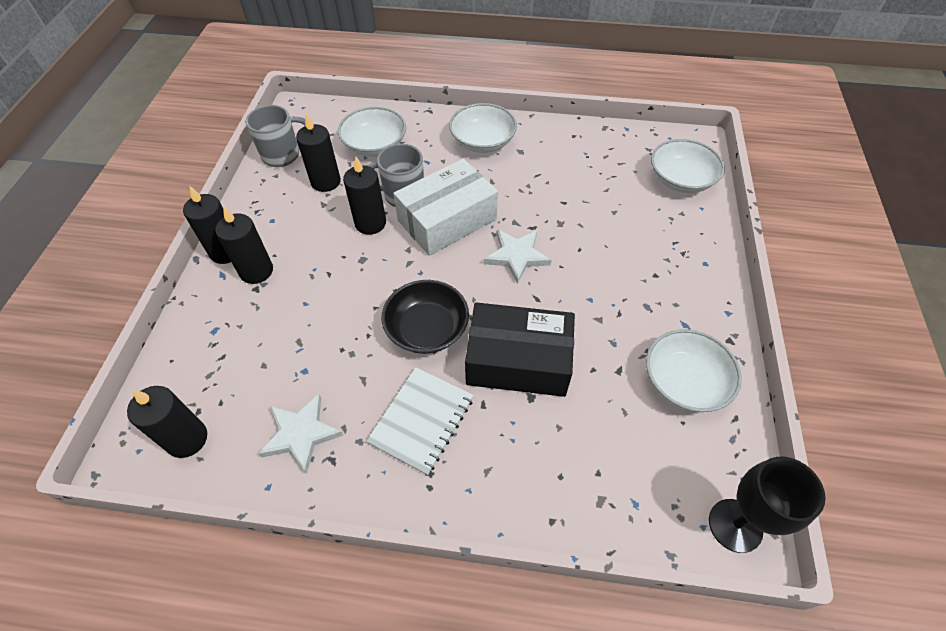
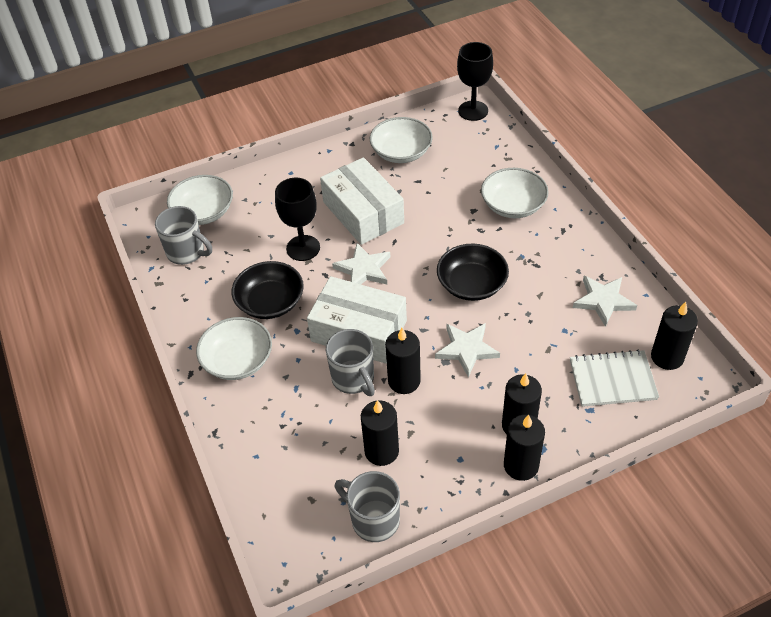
camera: 120 degrees left, 5 degrees down
(359, 280) = (466, 349): none -> white star
(375, 145) = (301, 445): white bowl -> white bowl (513, 205)
(421, 420) = (537, 250): white notebook -> white notebook (612, 380)
(518, 361) = (453, 227): black box -> none
(528, 180) = (270, 302): none -> black bowl
(579, 226) = (303, 248): none -> black goblet
(598, 293) = (363, 212): none -> white box
(630, 153) = (187, 252): none -> grey mug

